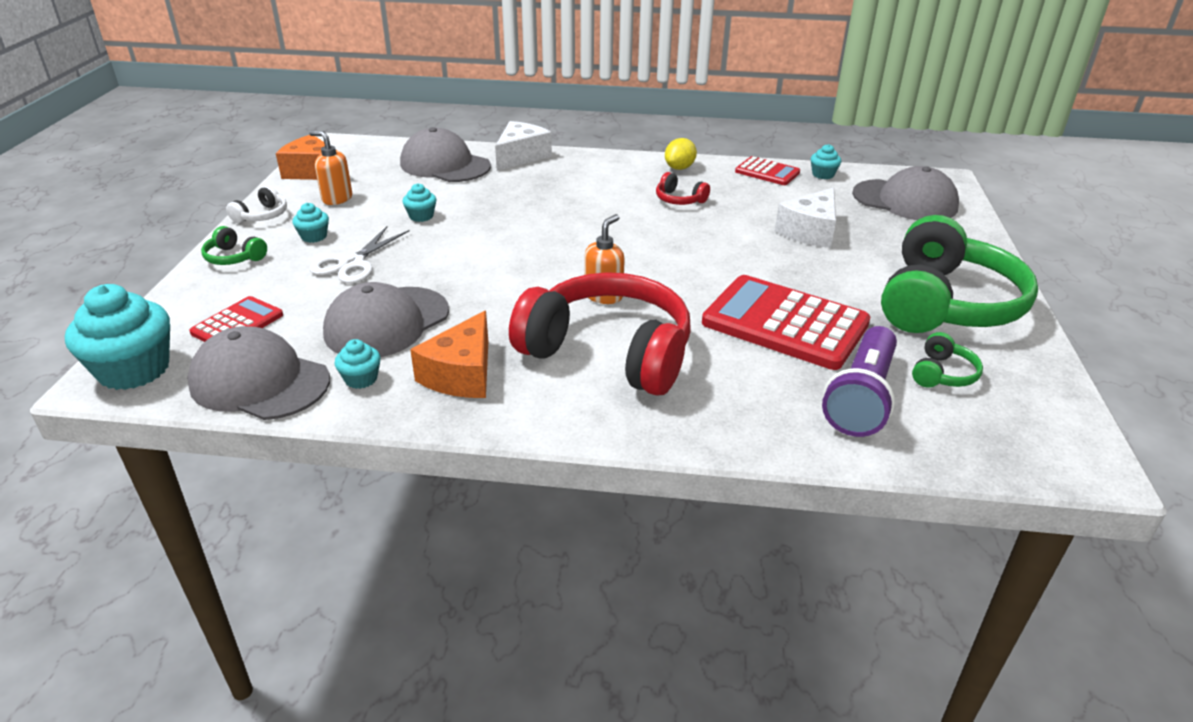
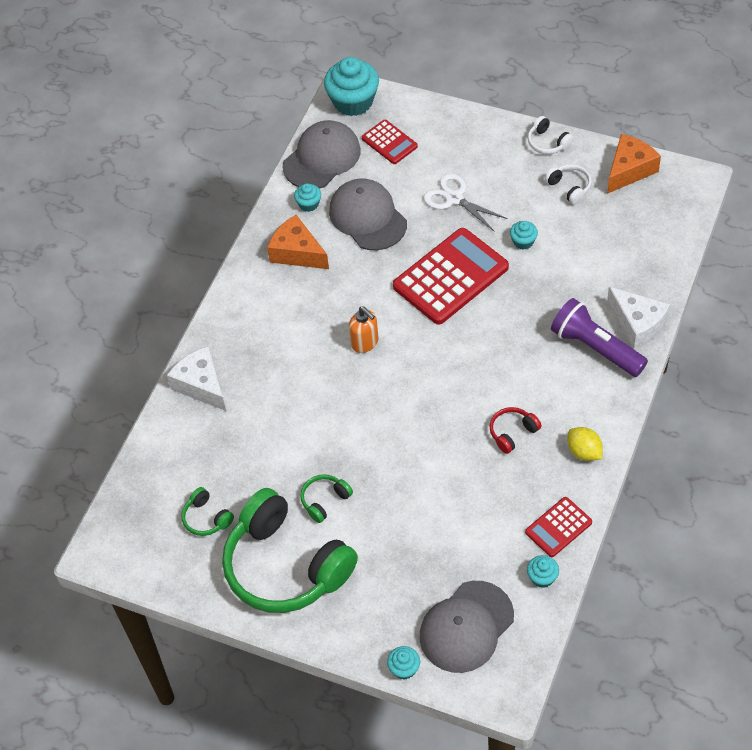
camera: 110 degrees right, 20 degrees up
(234, 257) = (481, 132): green headphones -> green headphones (325, 500)
(314, 236) = (503, 175): turquoise cupcake -> turquoise cupcake (404, 668)
(337, 199) = (569, 187): orange soap dispenser -> white headphones
(445, 165) = (627, 263): grey cap -> none
(608, 352) = (294, 332): red headphones -> none
(785, 323) = (294, 445): red calculator -> red calculator (450, 277)
(810, 231) = (426, 517): white cheese -> white cheese (201, 385)
(861, 398) = (200, 458): purple flashlight -> purple flashlight (595, 348)

